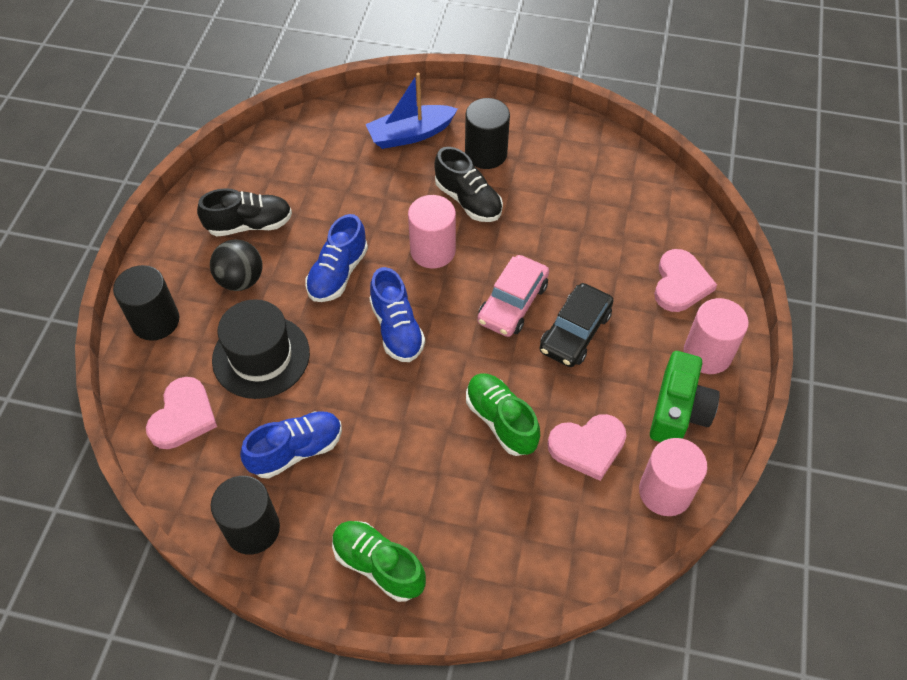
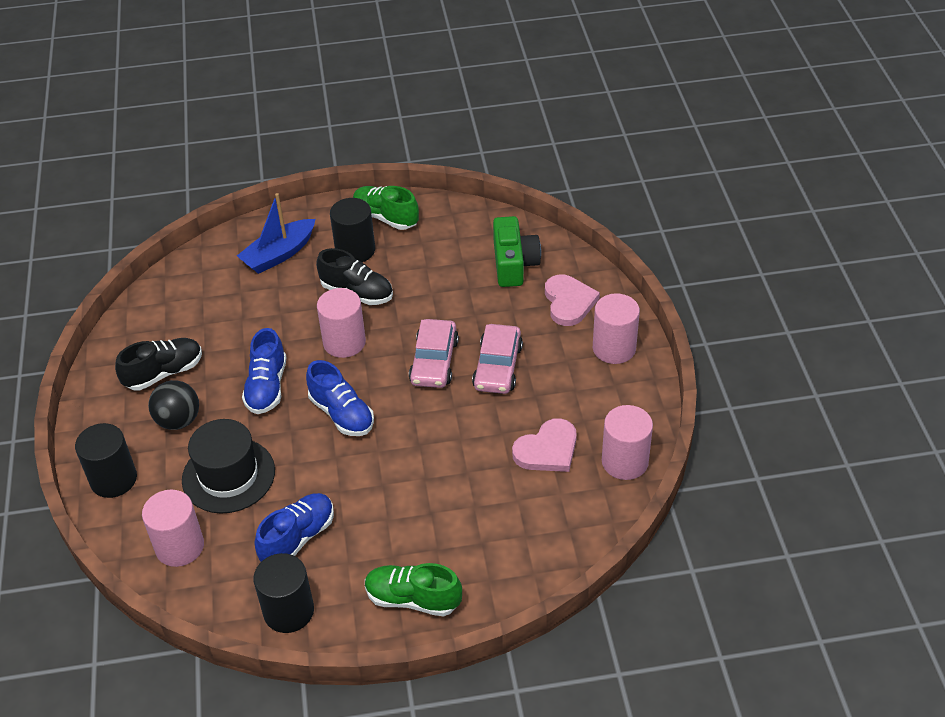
camera: 20 degrees left, 10 degrees down
(183, 416) = (179, 546): pink heart -> pink cylinder
(501, 421) = (466, 455): green shoe -> green shoe (386, 217)
(575, 332) = (497, 367): black car -> pink car
(678, 410) = (609, 398): green camera -> green camera (513, 263)

